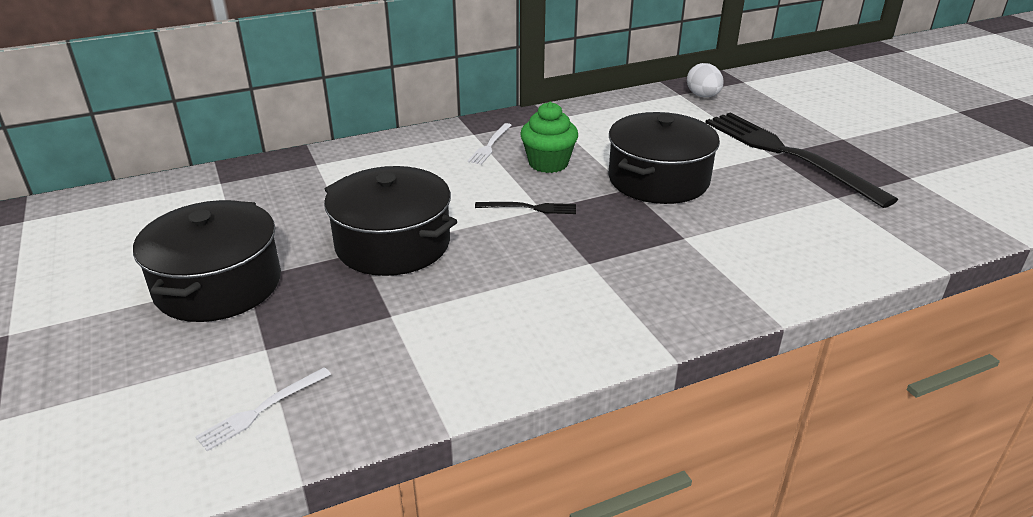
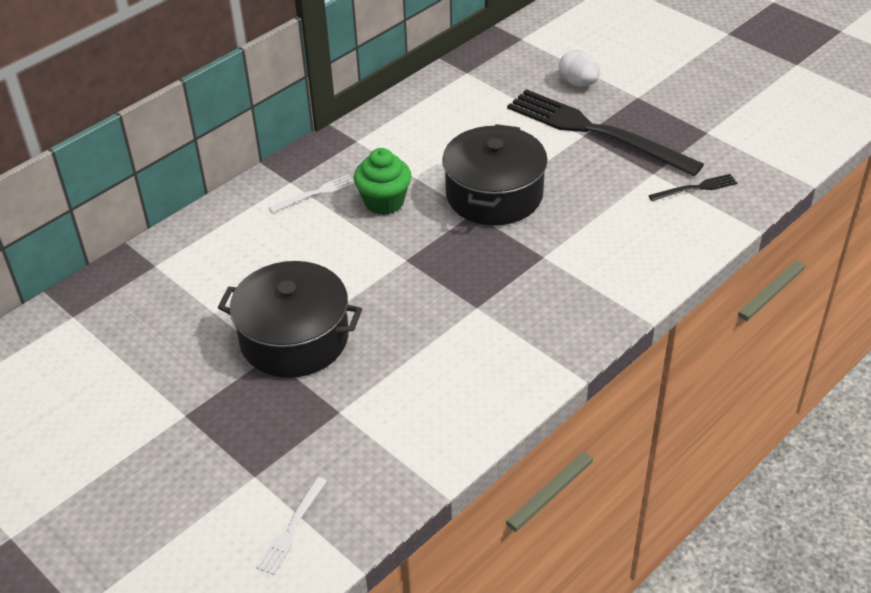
camera: 20 degrees left, 10 degrees up
(218, 285) = (164, 430): black pot -> none
(490, 145) = (315, 193): white fork -> white fork turned 120 degrees counterclockwise
(530, 208) = (395, 261): black fork -> black fork (695, 188)
(703, 96) = (490, 70): white egg -> white egg (578, 83)

